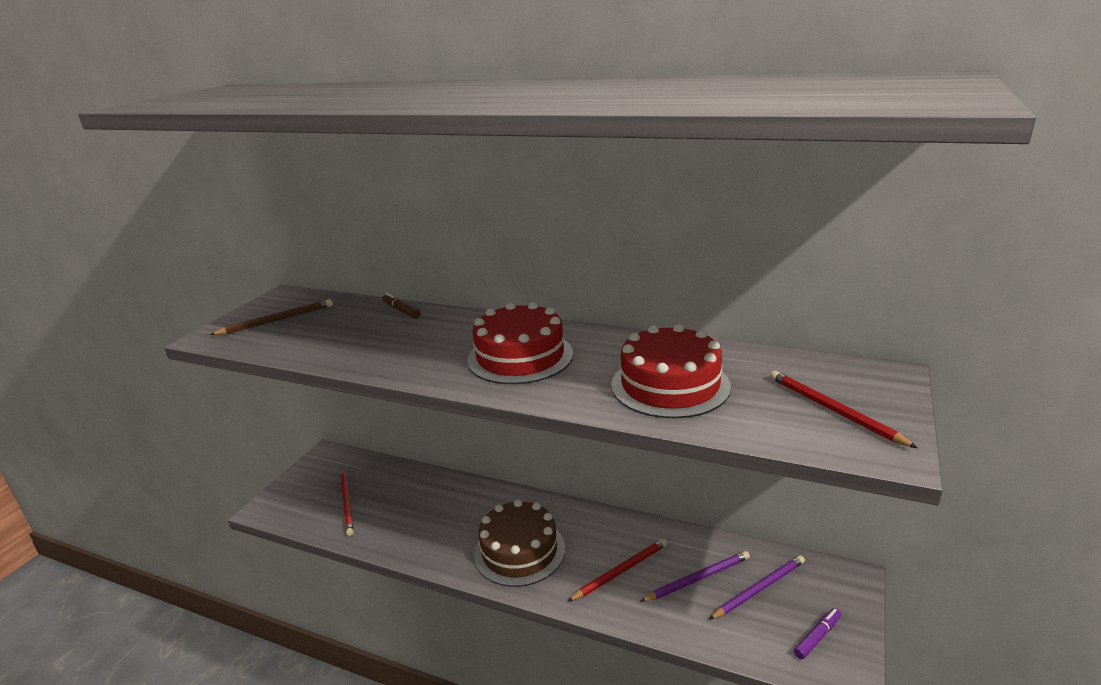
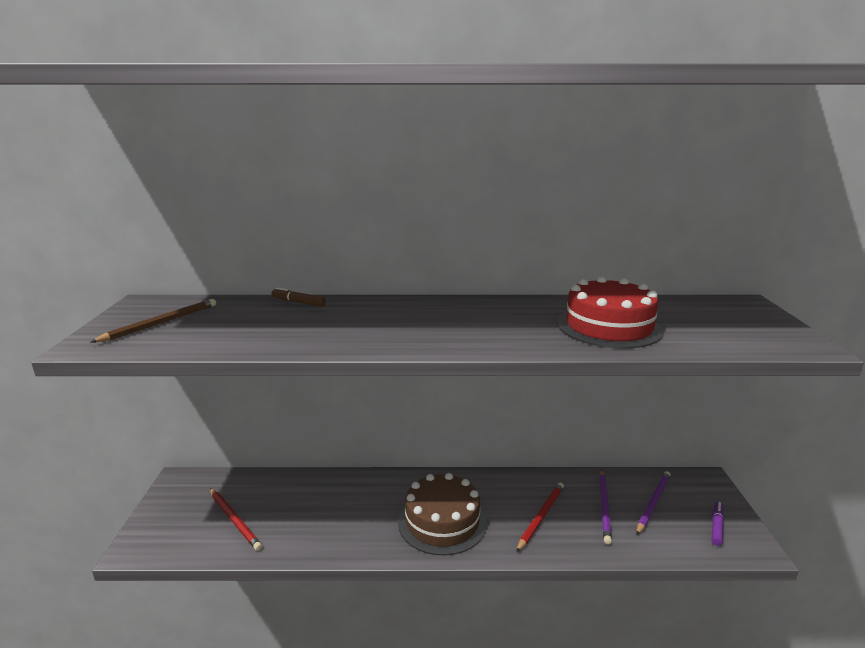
camera: 25 degrees left, 5 degrees down
(520, 356) = (459, 323): red cake -> none
(698, 578) = (604, 507): purple pencil -> purple pencil turned 150 degrees clockwise
(833, 410) = (741, 327): red pencil -> none

